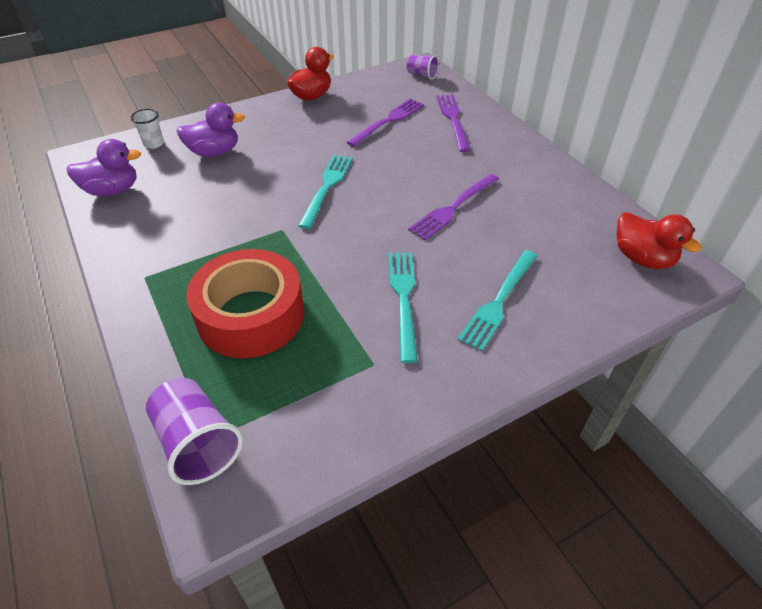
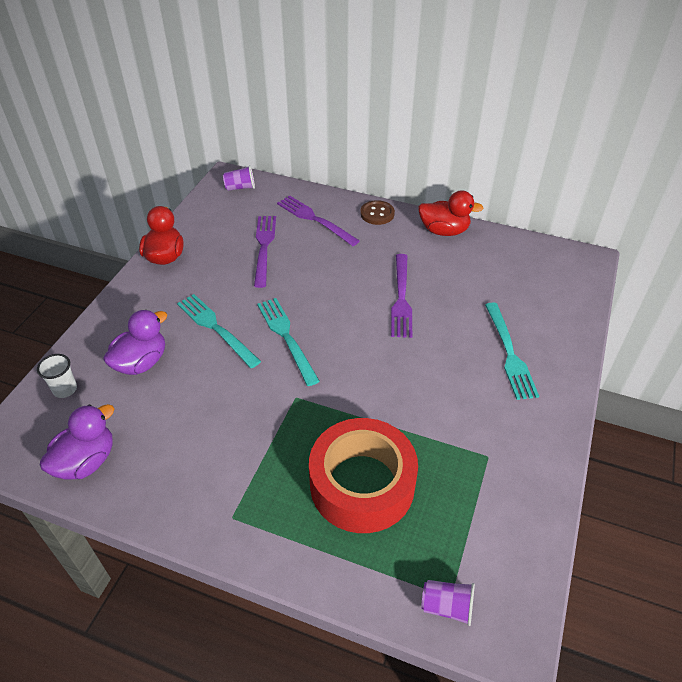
camera: 40 degrees left, 0 degrees up
(198, 443) = (447, 606): purple cup -> purple cup, size x0.59
(403, 298) = (449, 393): turquoise fork -> turquoise fork (215, 328)
(513, 138) = (377, 214): none -> brown button
(642, 258) = (553, 267): red duck -> red duck (444, 231)

